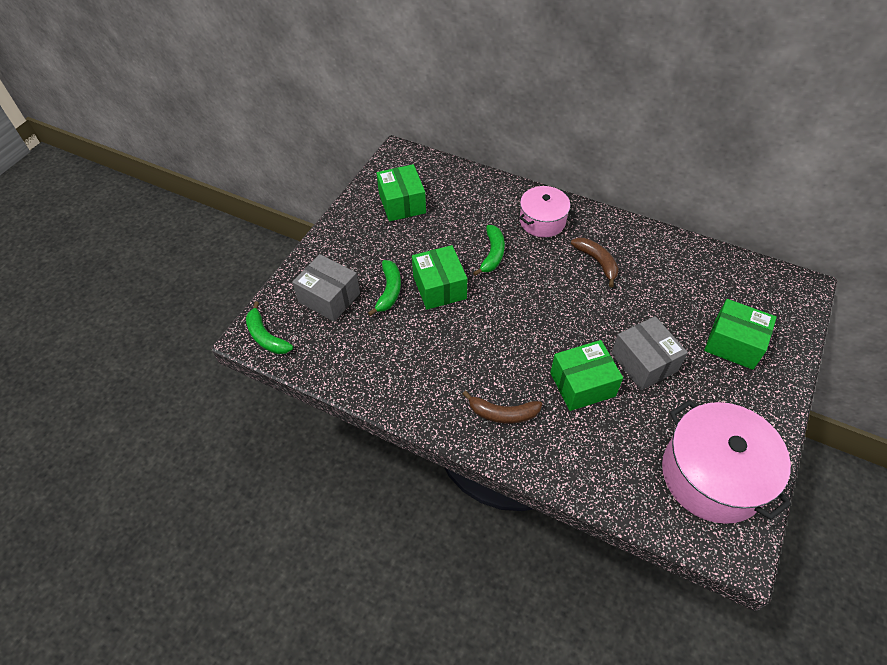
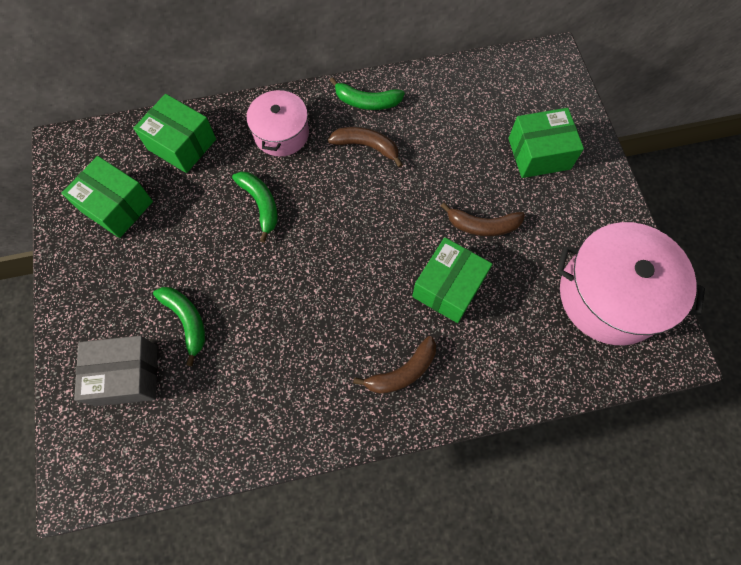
camera: 40 degrees left, 15 degrees up
(266, 336) = (92, 474): green banana -> green banana (366, 102)
(439, 287) = (236, 279): green box -> green box (182, 144)
(644, 362) = (482, 225): grey box -> brown banana

